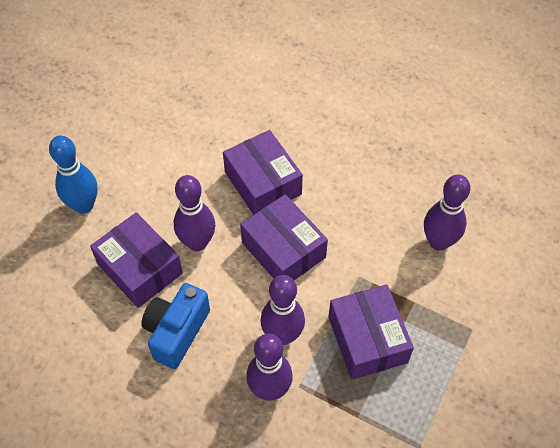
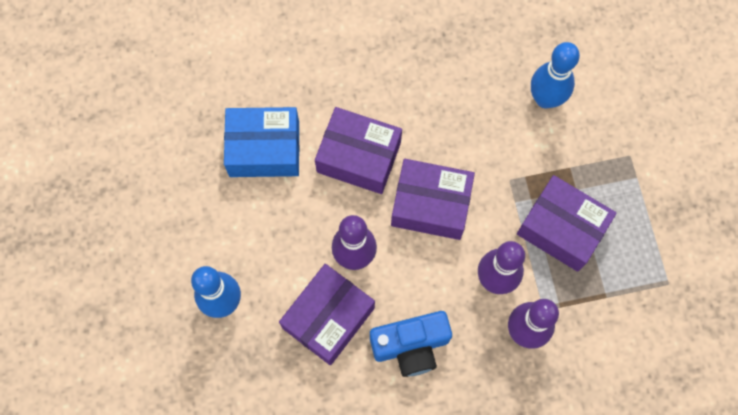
camera: 40 degrees left, 15 degrees up
(140, 268) = (328, 318): purple box -> purple box turned 60 degrees counterclockwise
(176, 332) = (410, 346): blue camera -> blue camera turned 90 degrees counterclockwise
(205, 134) = (264, 149): none -> blue box
(438, 242) = (545, 99): purple bowling pin -> blue bowling pin

